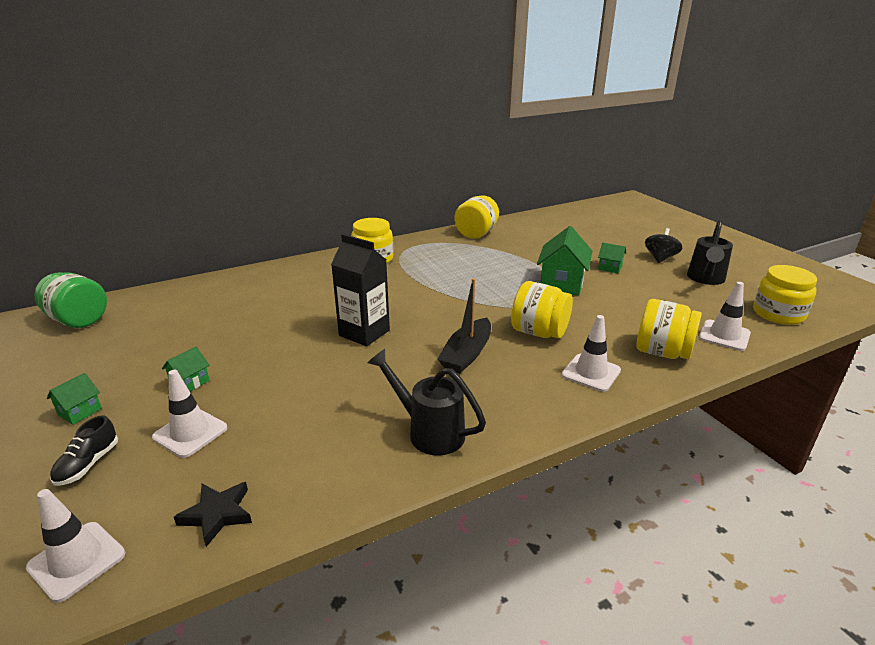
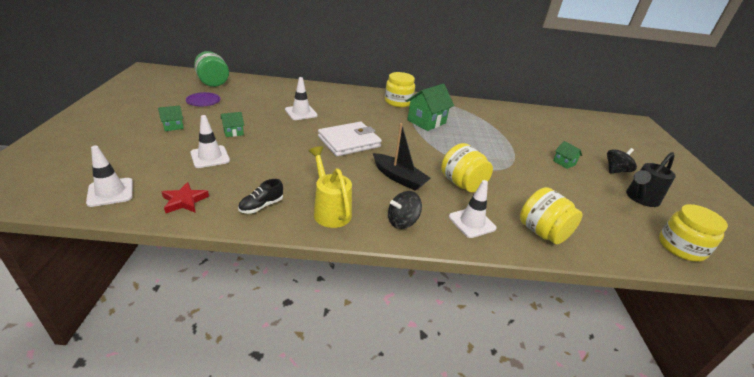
camera: 25 degrees right, 5 degrees up
(88, 464) = (154, 152): black shoe -> black shoe (261, 206)
(92, 354) = (203, 101): none -> purple plate
(217, 514) = (184, 201): black star -> red star
(364, 333) = (349, 142): black carton -> white wallet
(429, 431) = (330, 210): black watering can -> yellow watering can
(467, 354) = (399, 178): black boat -> black boat turned 105 degrees counterclockwise
(476, 233) = (484, 108): yellow jar -> none
(522, 406) = (402, 221): none -> black spinning top
(561, 283) = (513, 160): green house -> green house (426, 122)
(724, 335) = (610, 242): white traffic cone -> white traffic cone (301, 113)

